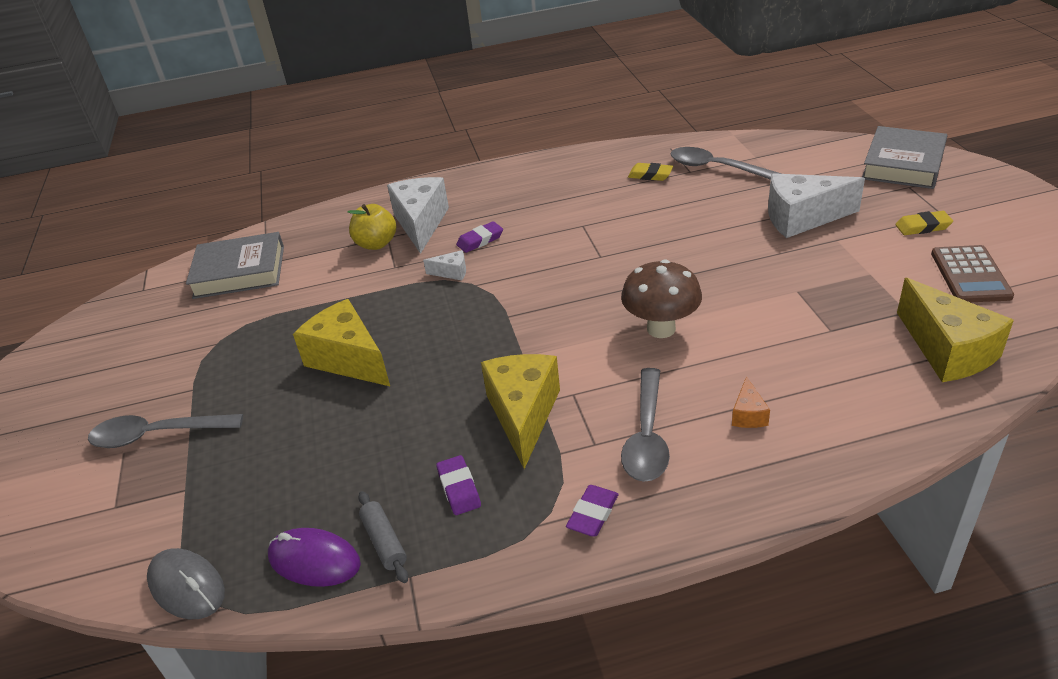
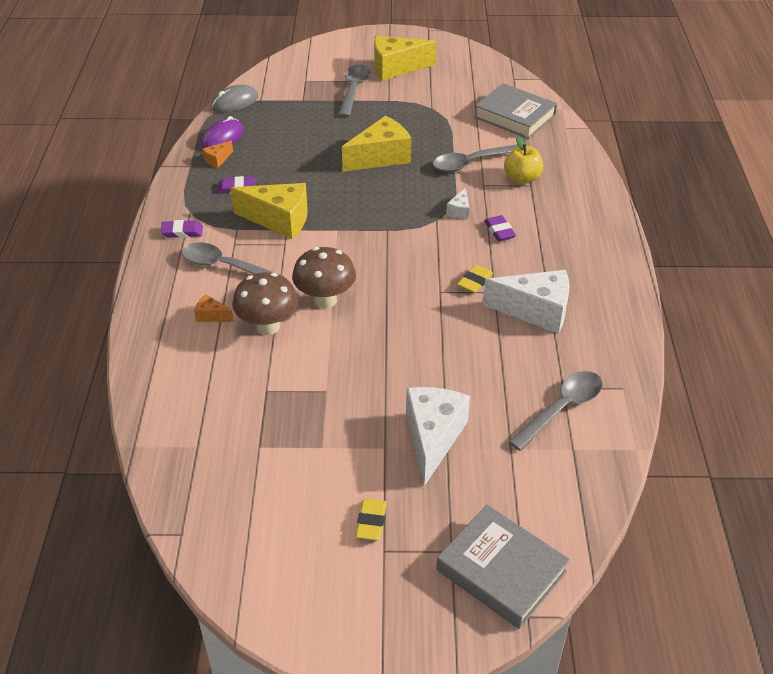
camera: 100 degrees right, 5 degrees up
(239, 272) = (515, 116): grey book -> grey book turned 60 degrees counterclockwise
(349, 284) = (471, 163): none -> grey spoon
(384, 542) = (217, 160): grey rolling pin -> orange cheese
(421, 223) = (543, 203): white cheese -> white cheese (535, 311)
(592, 514) = (182, 232): purple eraser -> purple eraser turned 45 degrees counterclockwise
(650, 175) = (567, 356): yellow eraser -> yellow eraser (475, 281)
(734, 359) = (268, 326): none -> brown mushroom
(947, 350) = (201, 447): yellow cheese -> yellow cheese (396, 68)
(970, 275) = (279, 515): brown calculator -> none

